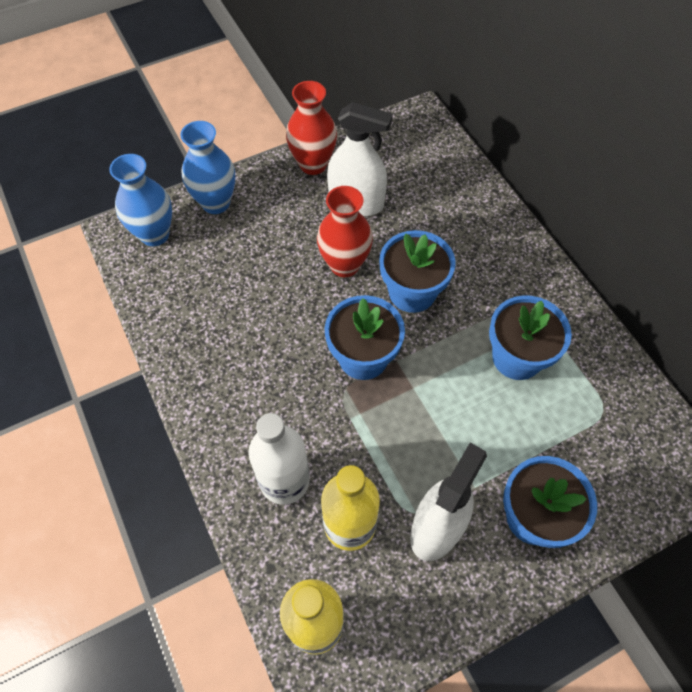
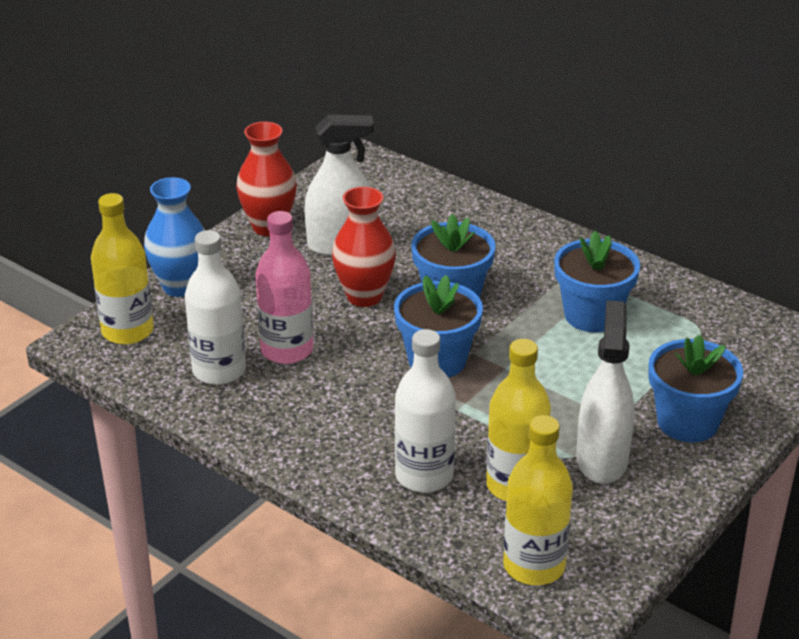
camera: 25 degrees left, 25 degrees down
(154, 234) = (127, 331): blue vase -> yellow bottle
(195, 301) = (219, 370): none -> white bottle
(256, 299) = (287, 350): none -> pink bottle

